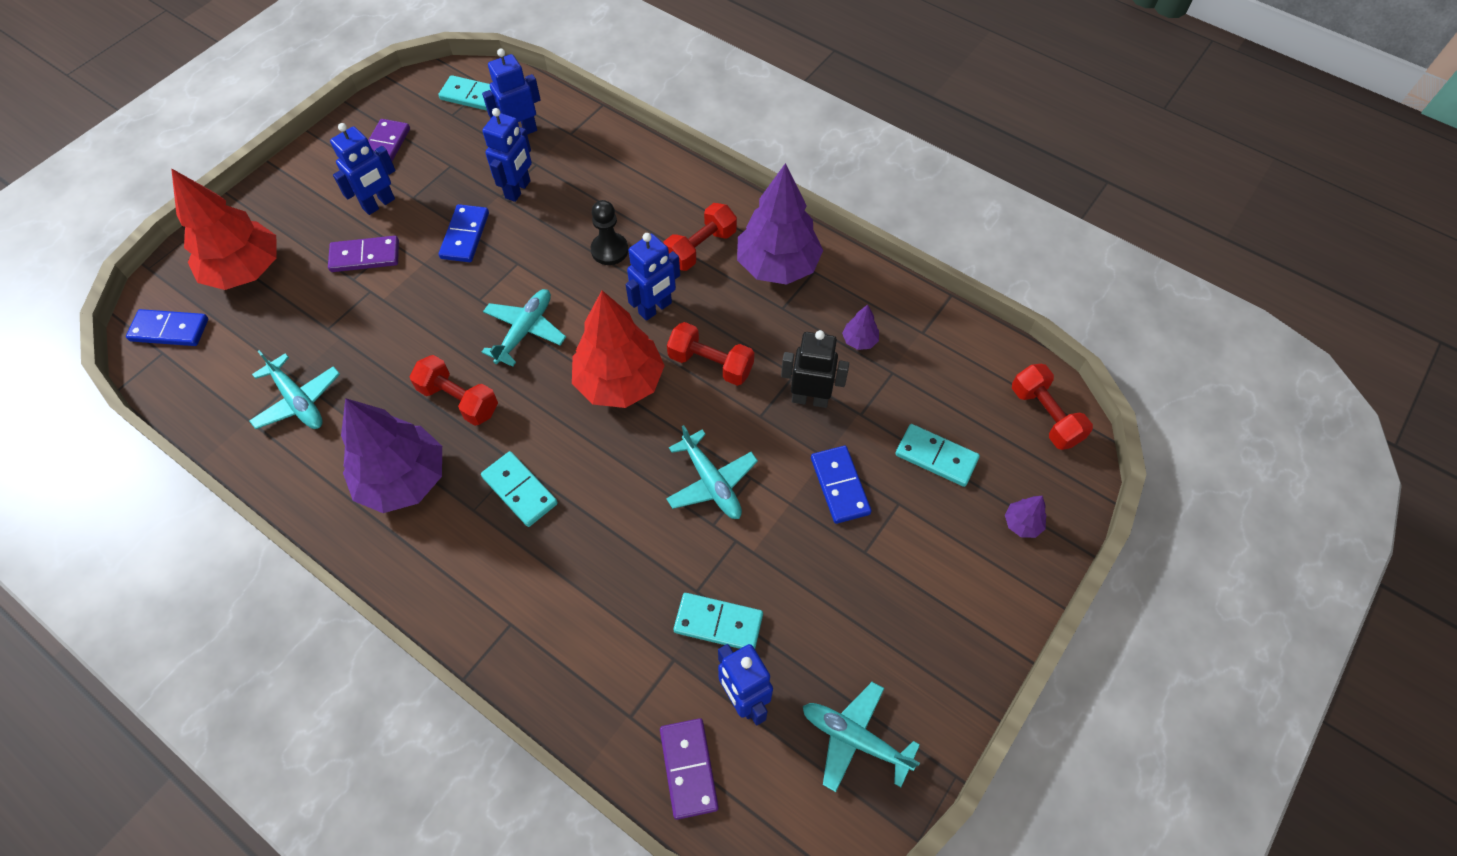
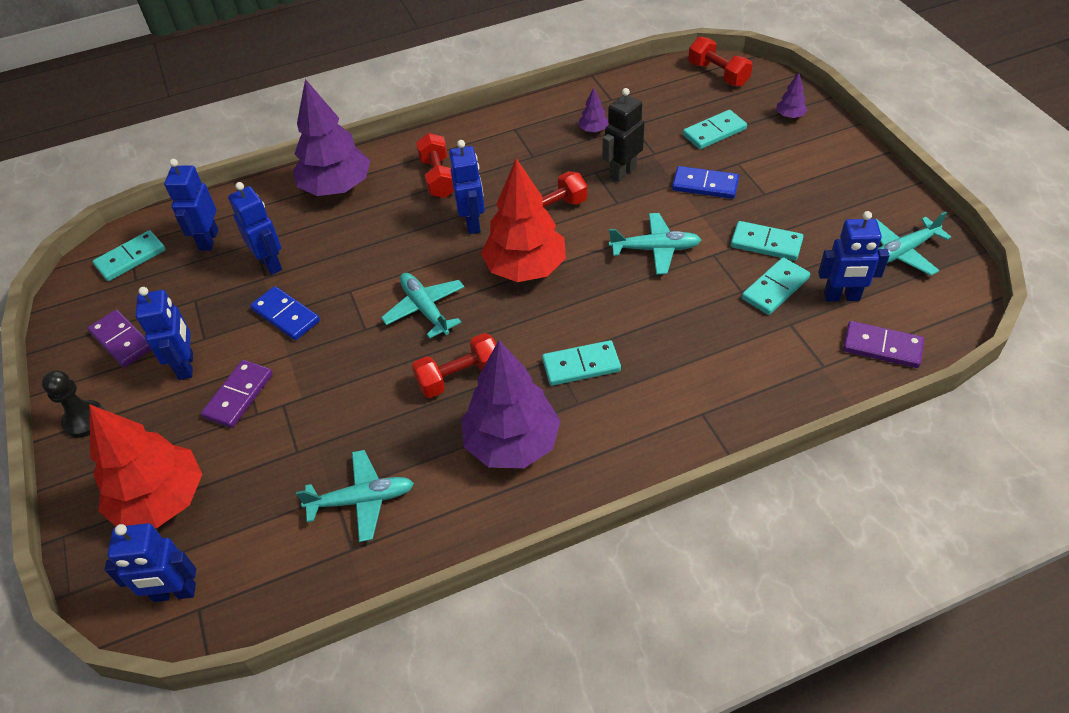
camera: 55 degrees left, 10 degrees down
(170, 330) = (174, 593): blue domino -> blue robot
(609, 250) = (391, 229): black pawn -> black pawn (85, 420)
(777, 266) = (493, 144): purple tree -> purple tree (336, 188)
(783, 586) = (766, 243): none -> turquoise domino
(1045, 416) = (718, 74): red dumbbell -> red dumbbell turned 45 degrees clockwise

